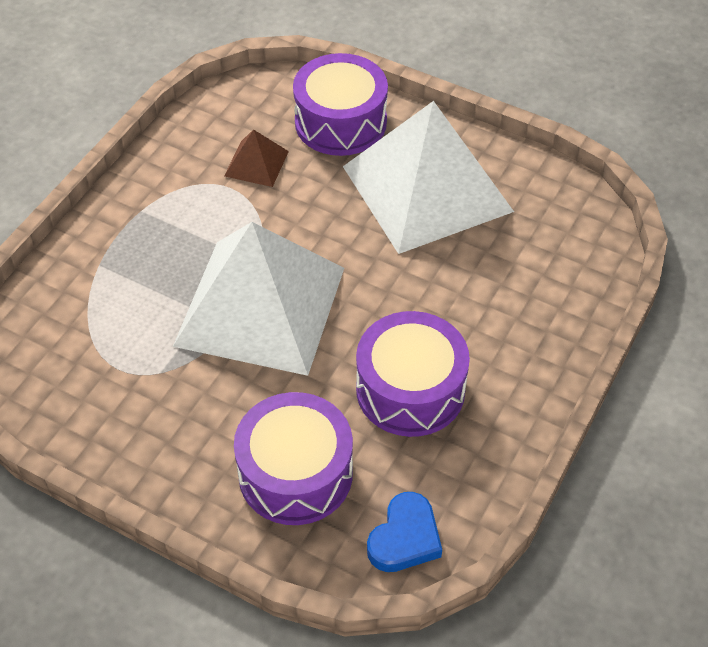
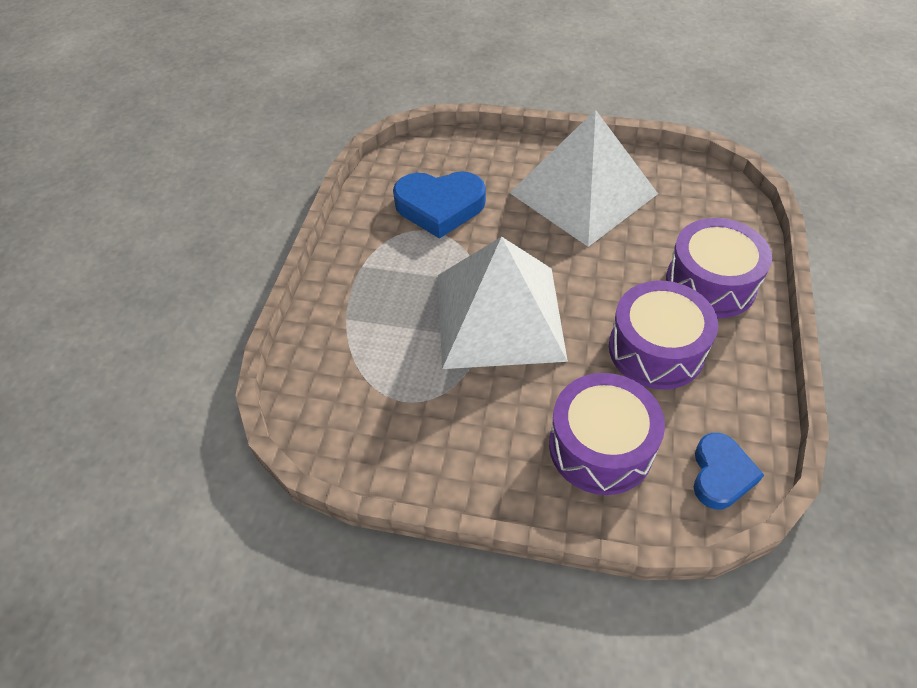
camera: 15 degrees left, 0 degrees up
(256, 163) = (440, 207): brown pyramid -> blue heart
(340, 122) = (490, 161): purple drum -> purple drum (710, 283)

